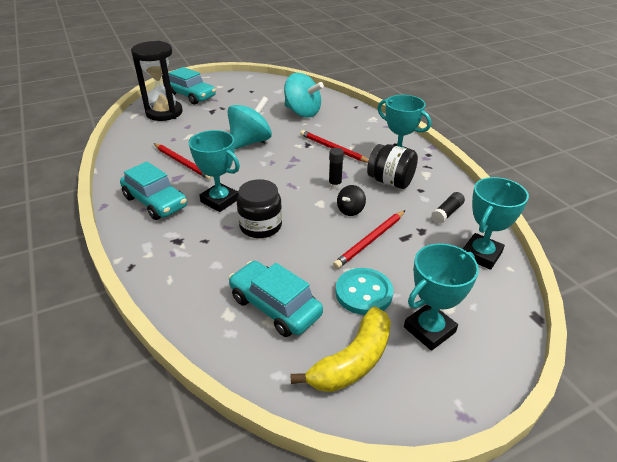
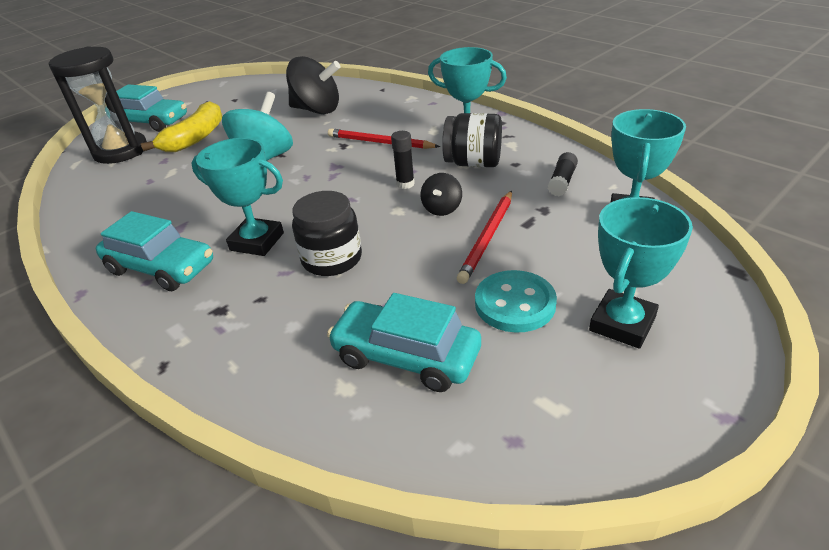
camera: 15 degrees left, 0 degrees up
(182, 163) = (178, 207): red pencil -> none
(302, 112) = (317, 110): turquoise spinning top -> black spinning top
(352, 361) = (549, 394): yellow banana -> yellow banana (195, 138)

